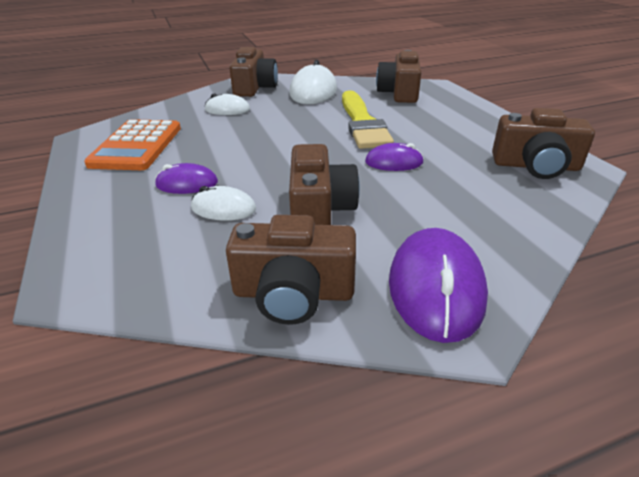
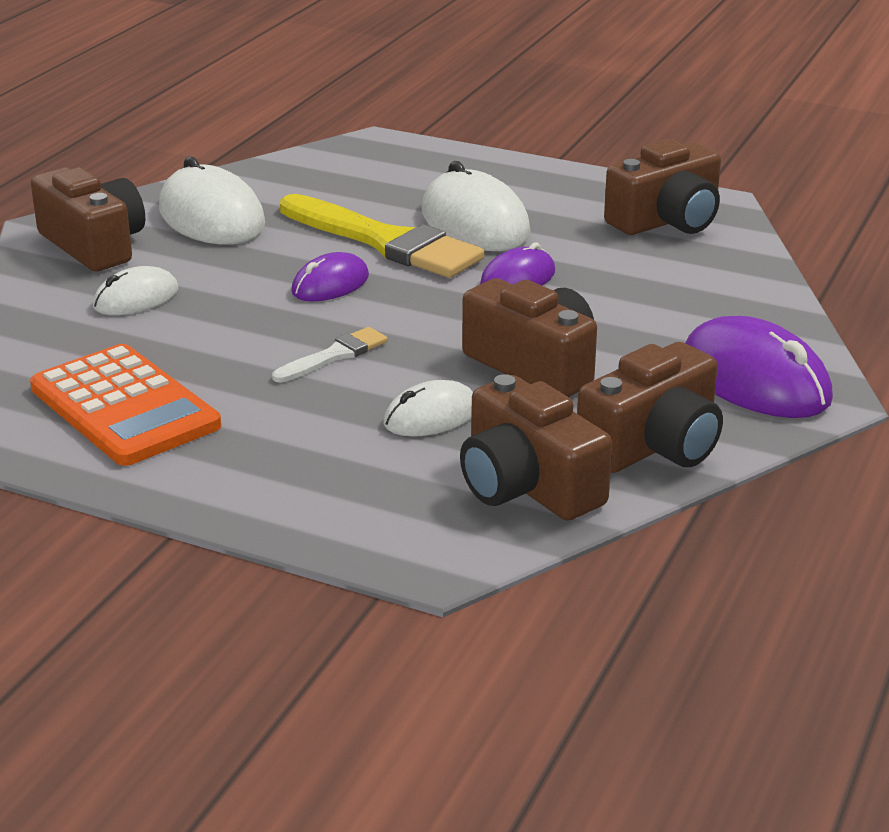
camera: 45 degrees left, 5 degrees down
(187, 184) = (323, 414): purple mouse -> purple mouse (330, 284)
(245, 161) = (334, 355): none -> white brush
(399, 93) = (347, 173): brown camera -> brown camera (527, 485)
(420, 130) = (475, 223): none -> white mouse

